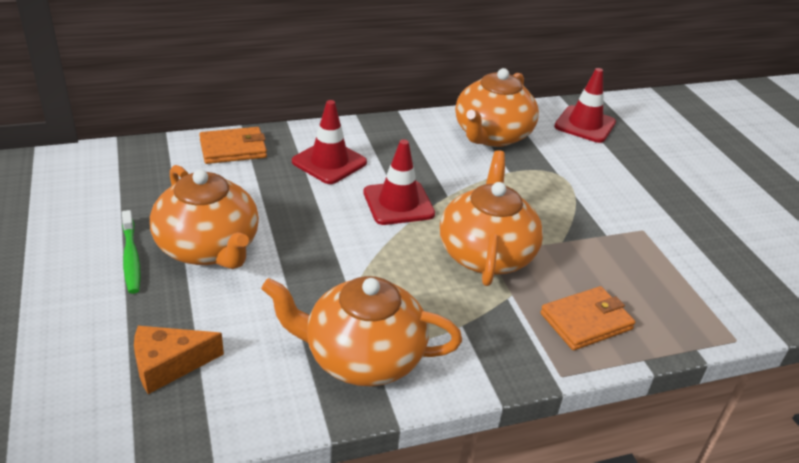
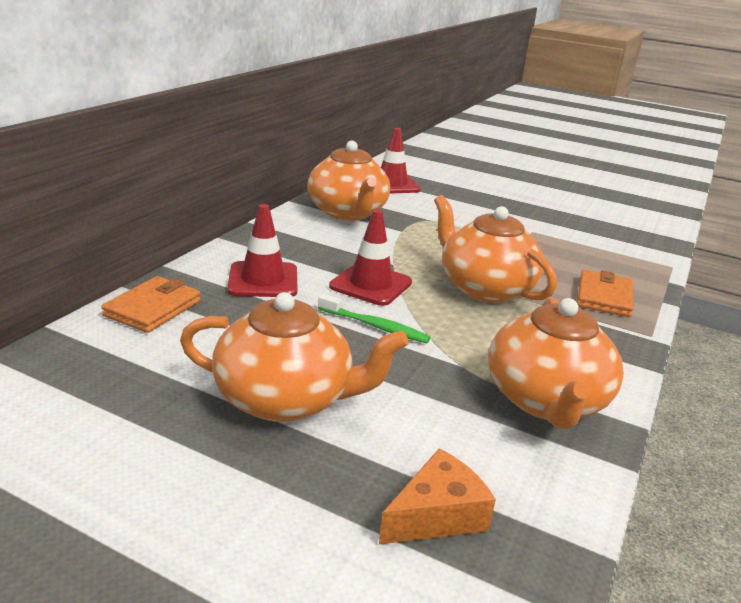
camera: 45 degrees left, 10 degrees down
(131, 257) = (224, 453): green toothbrush -> green toothbrush (374, 326)
(169, 365) = (437, 515): orange cheese -> orange cheese turned 150 degrees counterclockwise
(362, 357) = (546, 401): orange teapot -> orange teapot turned 45 degrees counterclockwise

